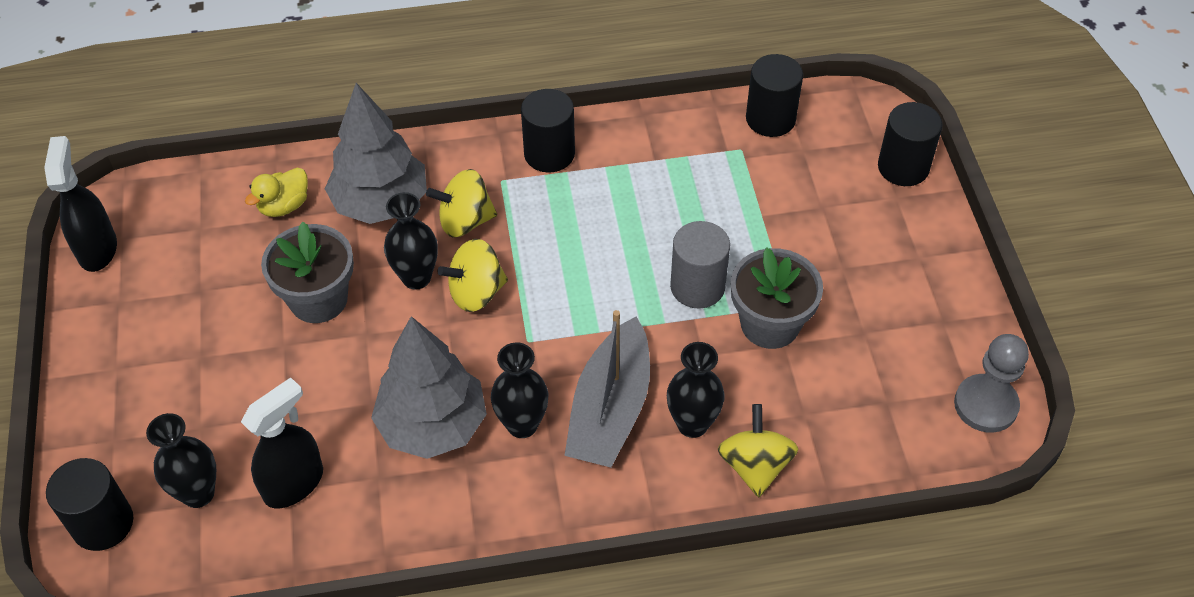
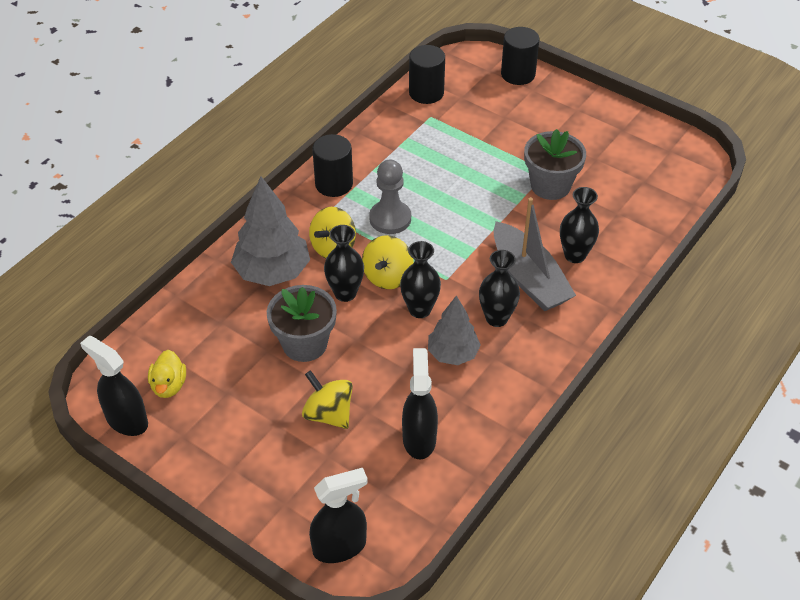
camera: 45 degrees left, 5 degrees down
(102, 523) = (340, 546): black cylinder -> black spray bottle
(198, 493) = (373, 487): black vase -> black vase (420, 309)
(284, 206) = (215, 313): yellow duck -> yellow duck (169, 385)
(433, 425) = (453, 354): grey tree -> grey tree, size x0.64
(697, 286) = (495, 193): grey cylinder -> none
(755, 466) = (625, 251): yellow spinning top -> yellow spinning top (328, 414)
(985, 405) = (684, 152): grey pawn -> grey pawn (390, 218)

